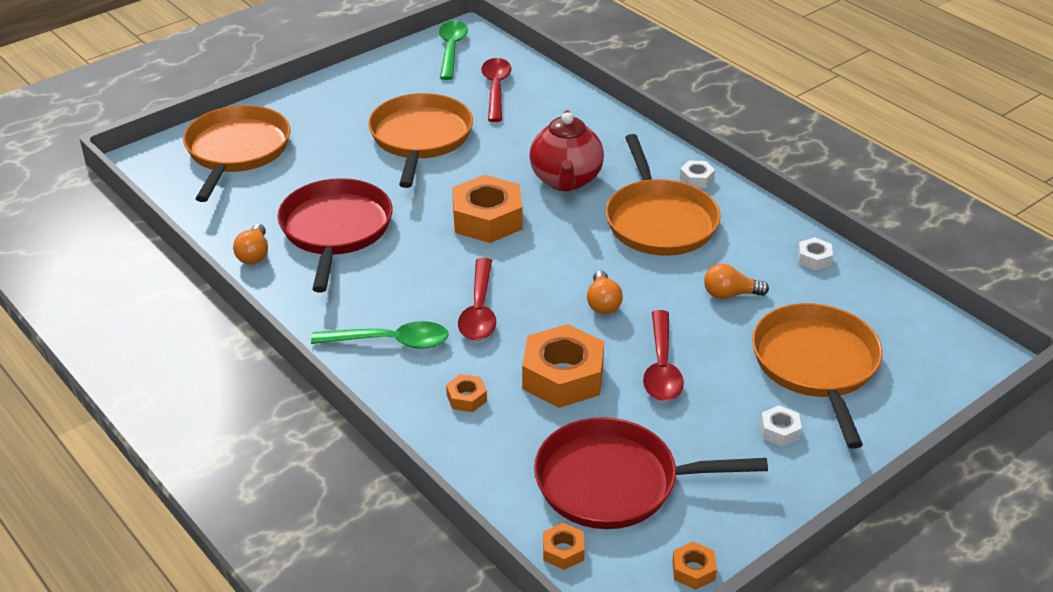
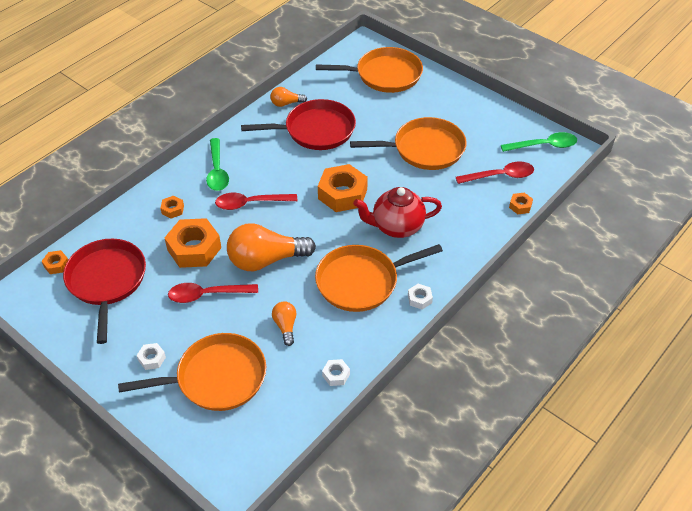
camera: 80 degrees right, 10 degrees up
(603, 303) = (266, 260): orange light bulb -> orange light bulb, size x2.04
(693, 570) = (39, 322): orange nut -> orange nut (520, 206)

